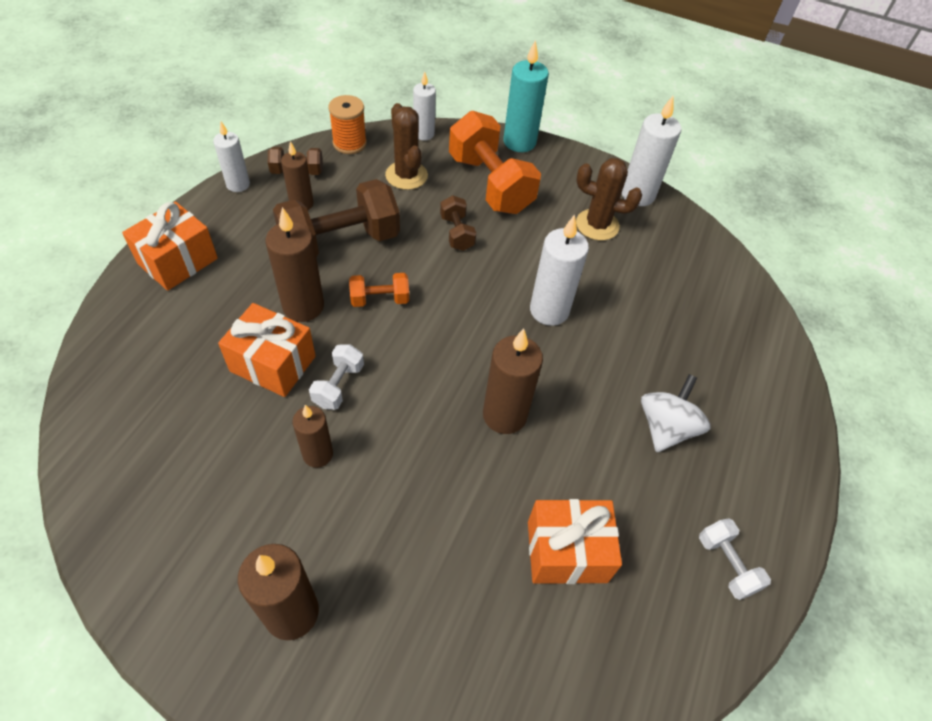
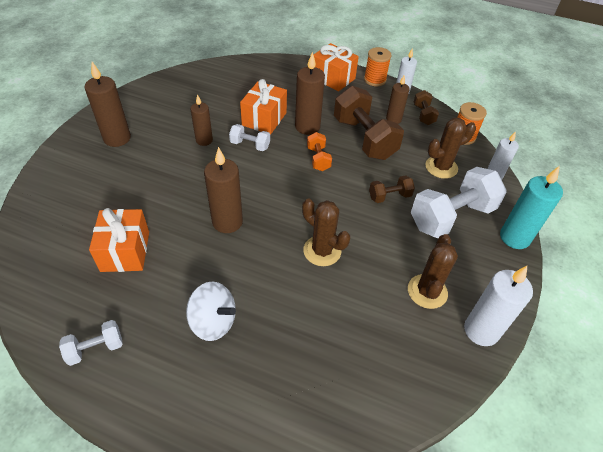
camera: 90 degrees right, 5 degrees down
(197, 210) = (375, 80): none -> orange spool
(490, 184) = (451, 217): orange dumbbell -> white dumbbell
(549, 310) = (322, 251): white candle -> brown cactus

